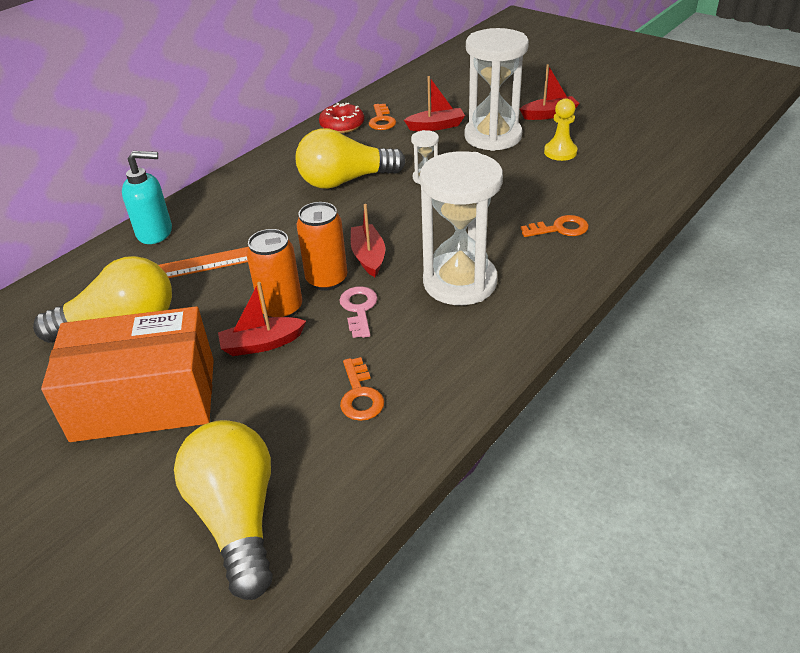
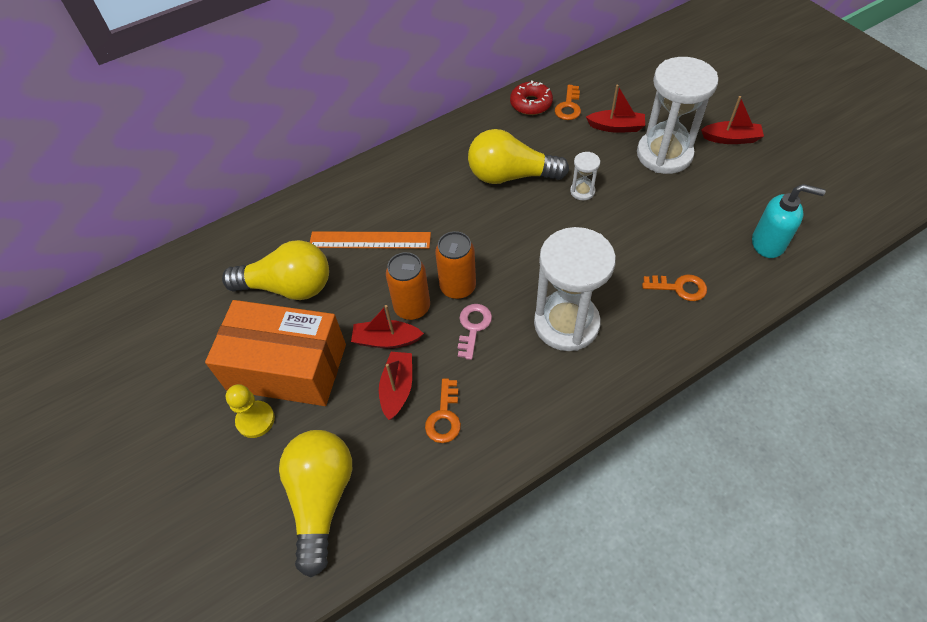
camera: 20 degrees right, 15 degrees up
(155, 233) = (338, 194): turquoise soap dispenser -> turquoise soap dispenser (768, 243)
(368, 257) = (500, 271): red boat -> red boat (397, 388)
(560, 152) = (720, 192): yellow pawn -> yellow pawn (255, 420)

